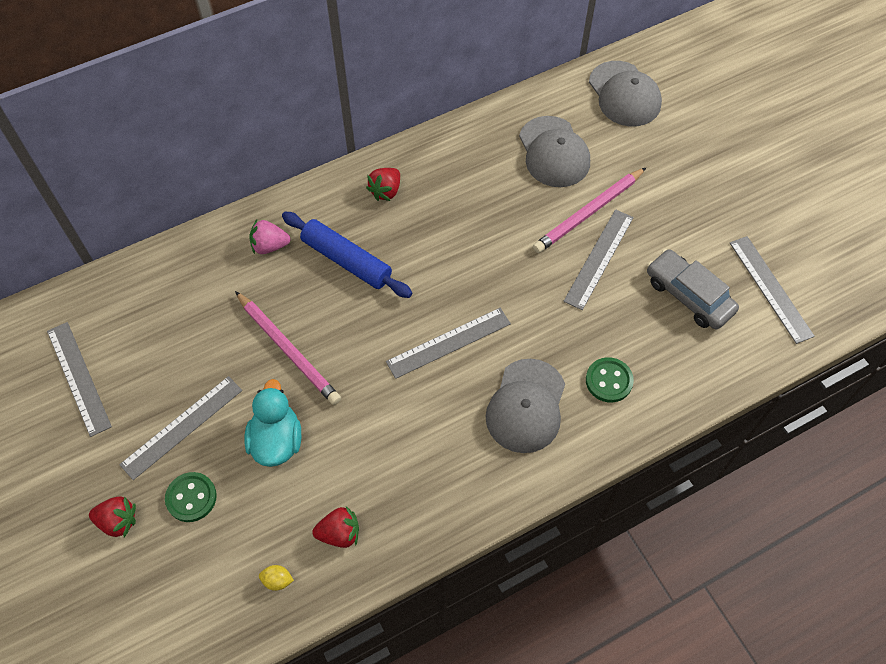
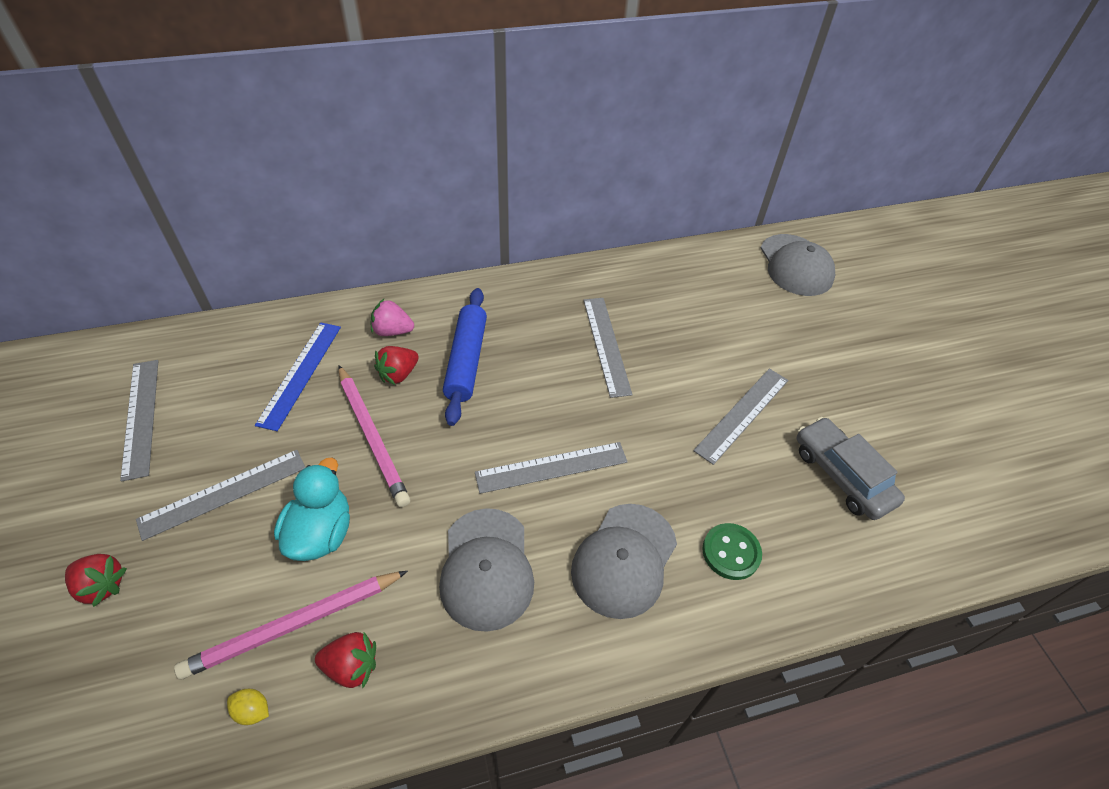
camera: 10 degrees right, 10 degrees down
(191, 498) = (197, 577): green button -> none
(202, 306) = (300, 374): none -> blue ruler
(346, 260) = (466, 361): blue rolling pin -> blue rolling pin turned 45 degrees clockwise
(386, 191) = (528, 304): red strawberry -> red strawberry (398, 374)
(554, 152) = (712, 303): grey cap -> grey cap (486, 568)
(588, 212) = (739, 366): pink pencil -> pink pencil (295, 624)
(770, 288) = (942, 488): grey ruler -> grey ruler (606, 345)

